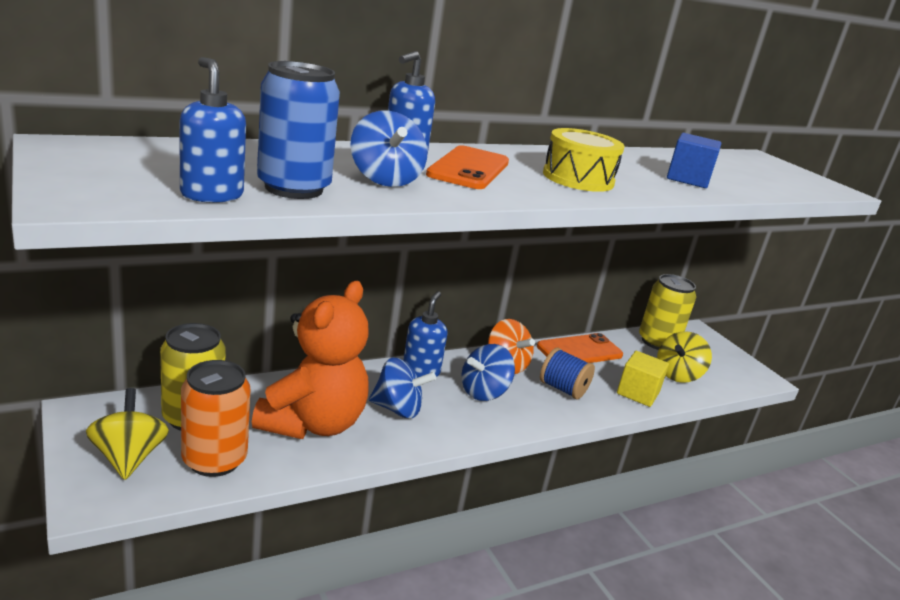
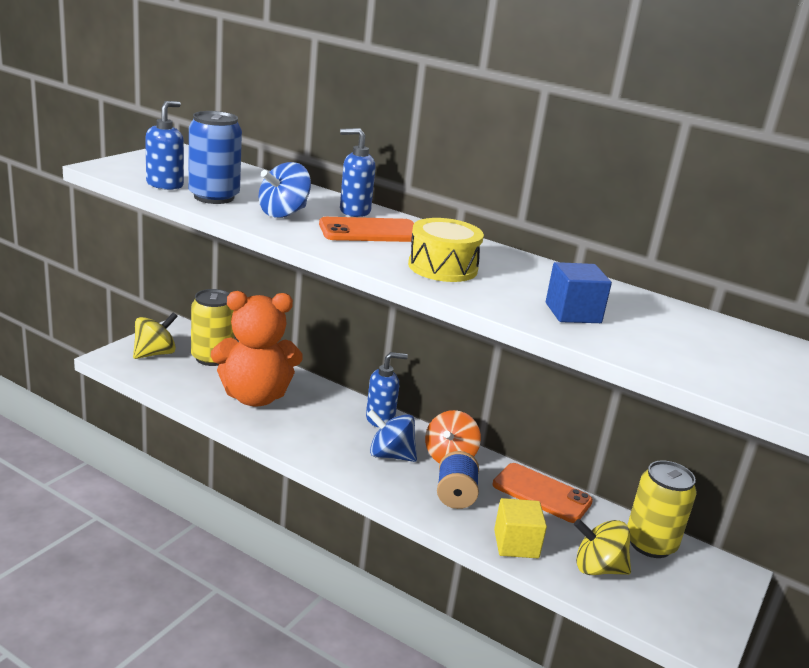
camera: 60 degrees right, 0 degrees up
(214, 460) = (180, 377): orange can -> none
(398, 409) = (314, 423): blue spinning top -> none

